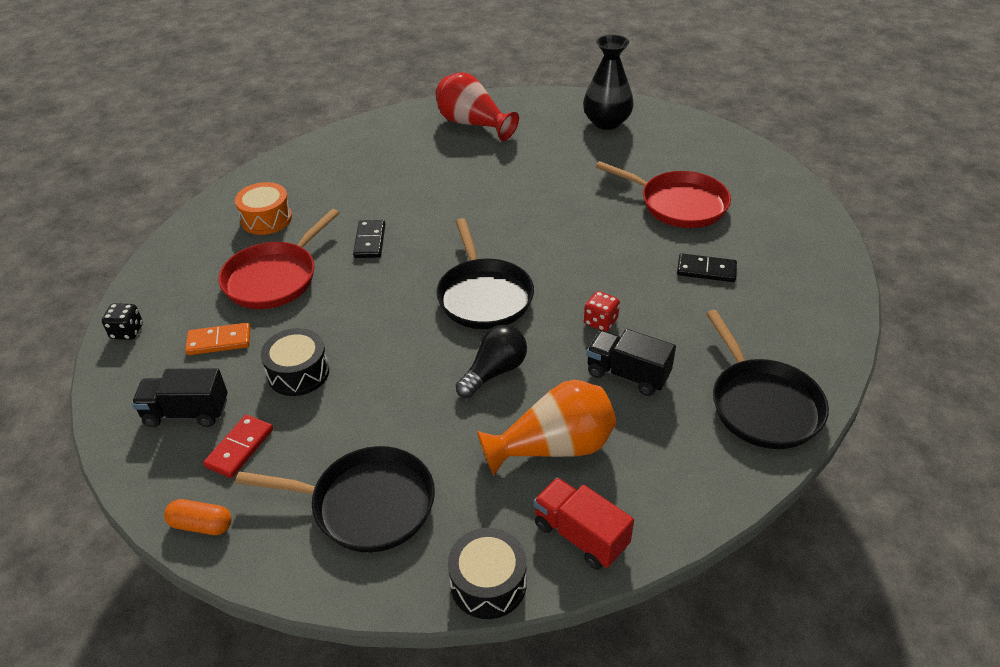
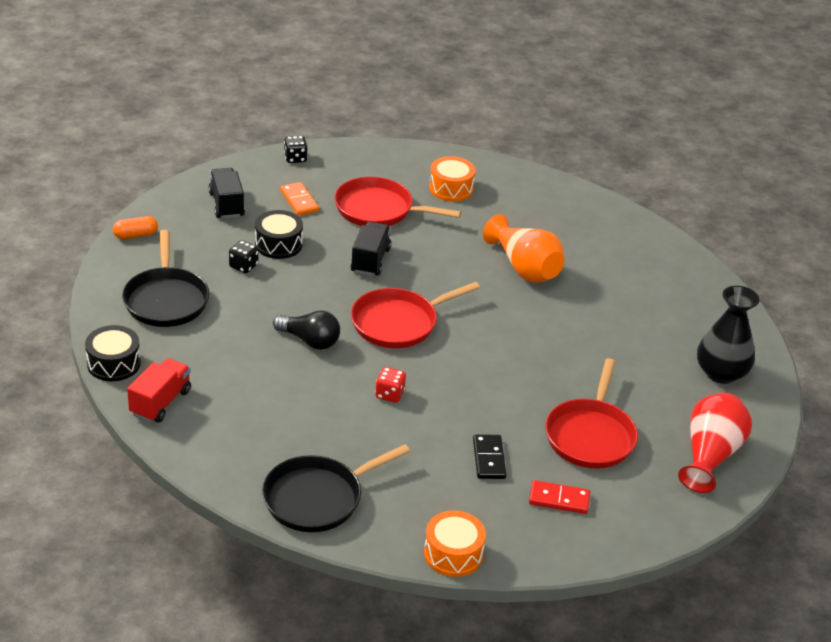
camera: 70 degrees right, 5 degrees down
(201, 525) = (135, 235): orange capsule -> orange capsule turned 75 degrees clockwise
(240, 448) = (201, 235): red domino -> red domino (559, 499)
(328, 413) = (243, 266): none -> black dice
(370, 241) = (445, 249): black domino -> none
(472, 124) = (662, 279): red vase -> red vase (710, 456)
(484, 296) = (398, 323): black pan -> red pan
(554, 447) = (239, 381): orange vase -> orange vase (524, 268)
(627, 375) = (329, 415): black truck -> black truck (370, 260)
(839, 317) = (453, 554): none -> orange drum

